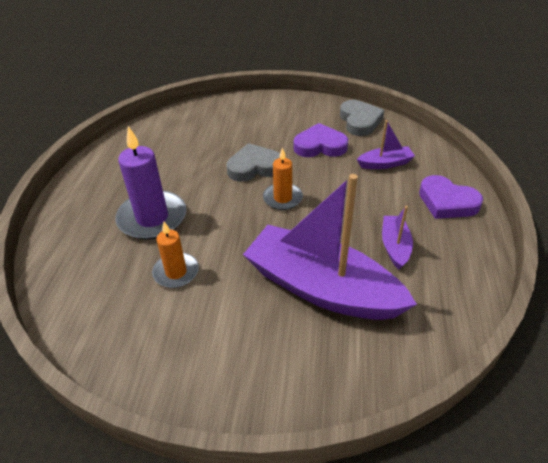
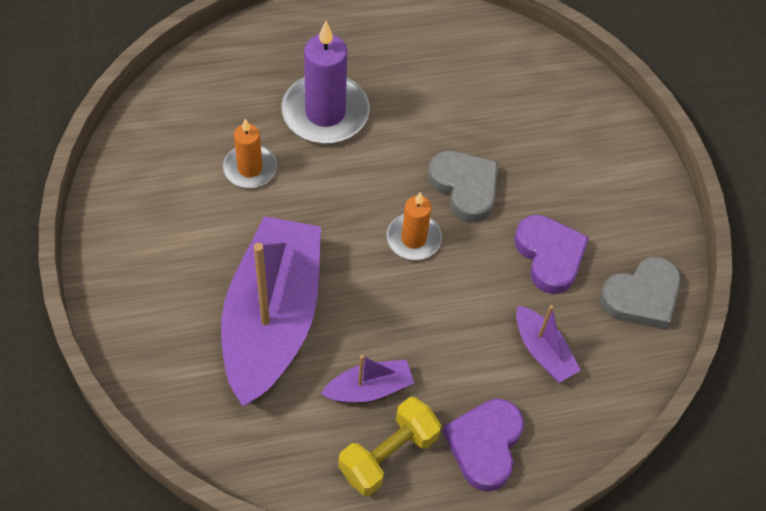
camera: 65 degrees right, 15 degrees up
(448, 248) = (388, 454): none -> yellow dumbbell

